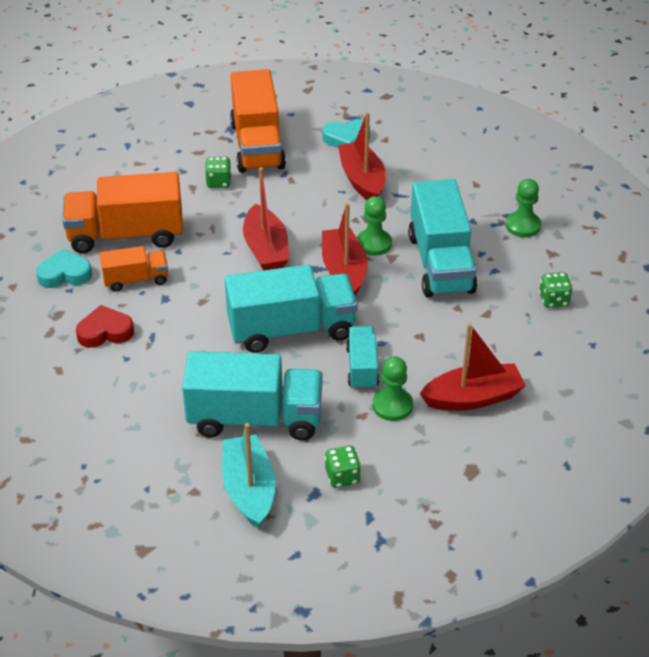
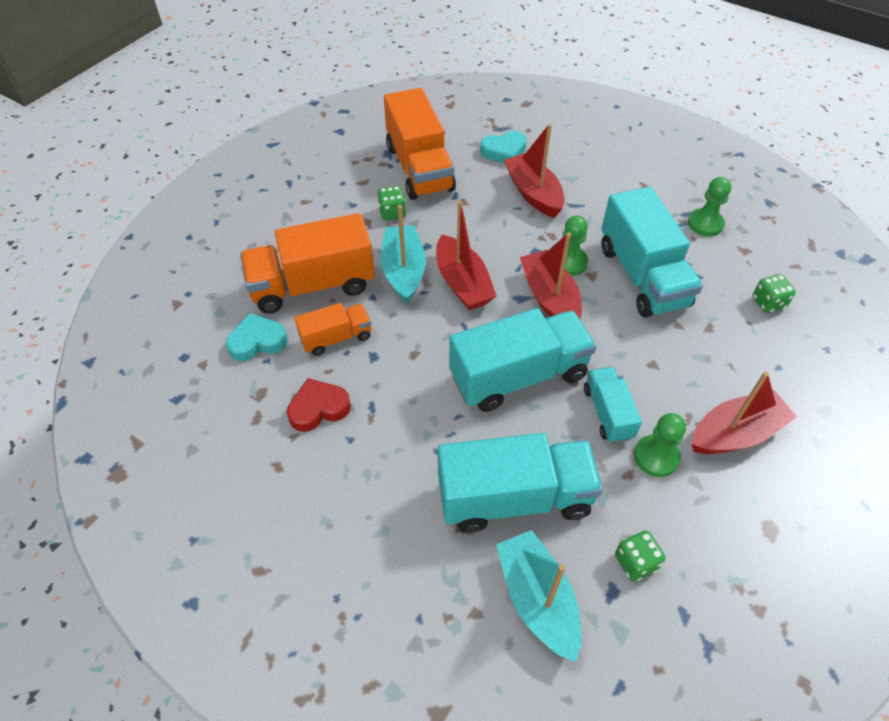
camera: 10 degrees left, 10 degrees up
(214, 233) = (404, 271): none -> turquoise boat

